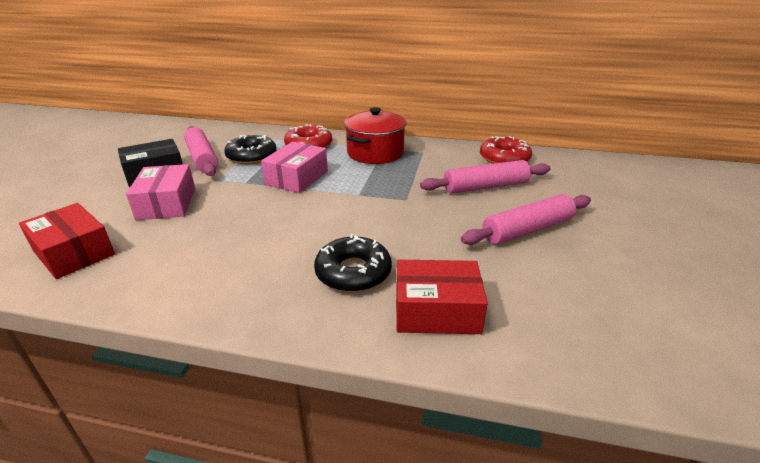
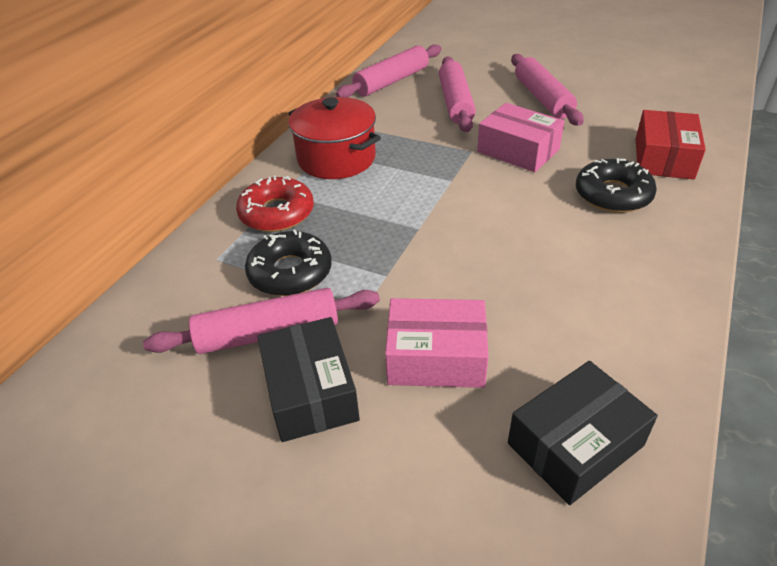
camera: 75 degrees left, 10 degrees up
(74, 252) = (575, 444): red box -> black box
(297, 178) = (389, 226): pink box -> pink box (518, 151)
(504, 158) = (392, 81): red donut -> pink rolling pin

